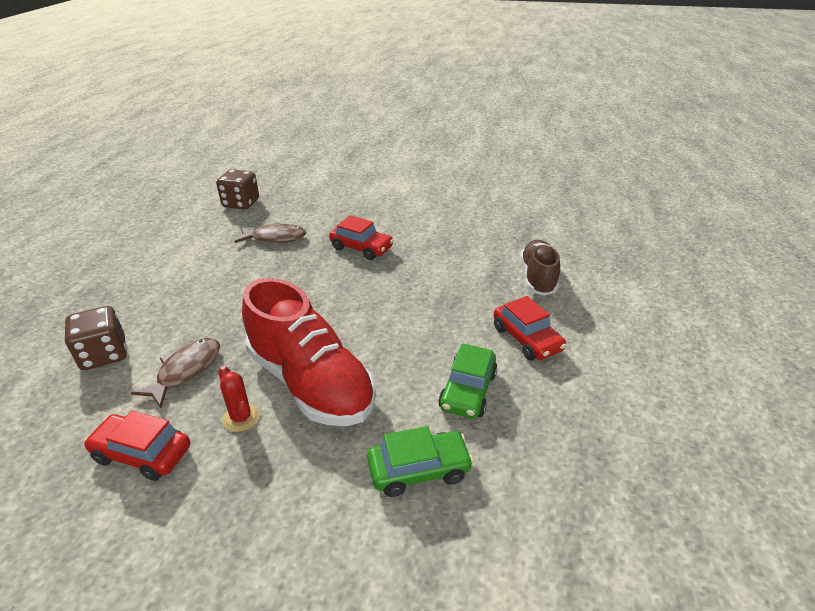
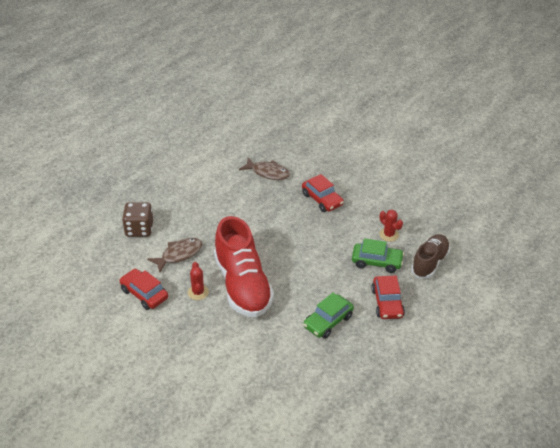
camera: 25 degrees right, 5 degrees up
(241, 203) = (257, 133): brown dice -> none
(419, 470) = (274, 352): green car -> green car (377, 262)
(467, 262) = (389, 235): none -> red cactus

